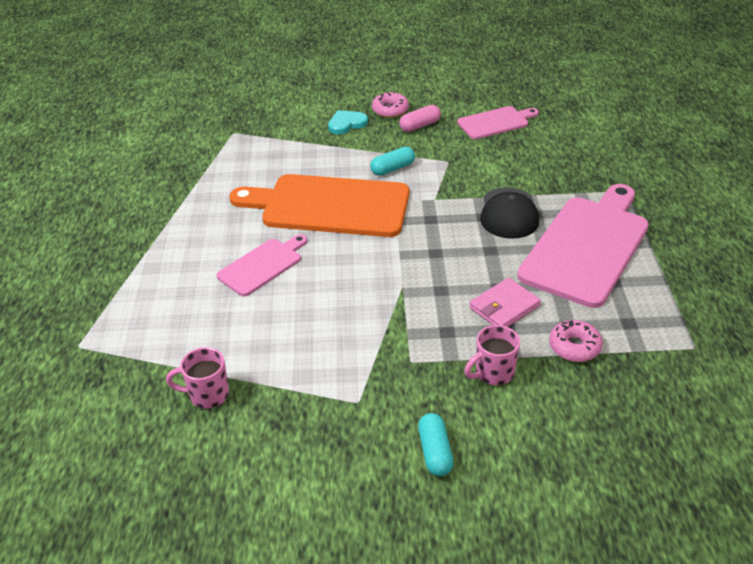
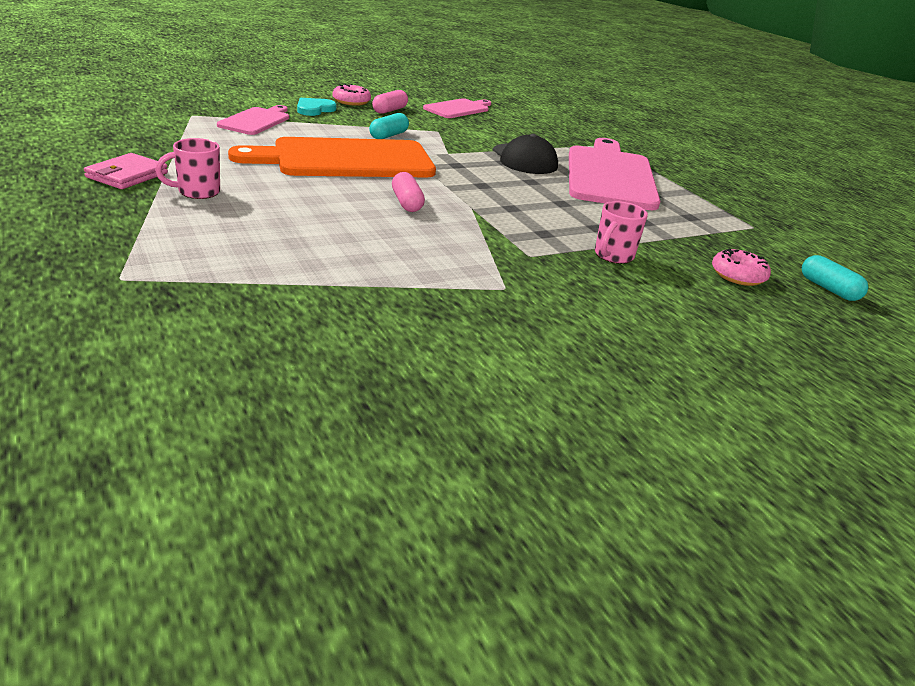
camera: 30 degrees left, 10 degrees down
(207, 395) = (331, 301): pink mug -> pink mug (197, 192)
(262, 265) = (309, 201): pink cutting board -> pink cutting board (256, 121)
(346, 274) = (407, 203): none -> pink capsule
(435, 452) = (615, 314): turquoise capsule -> turquoise capsule (828, 289)
(504, 307) = (579, 214): pink wallet -> pink wallet (127, 175)
(574, 347) = (663, 234): pink donut -> pink donut (738, 275)

